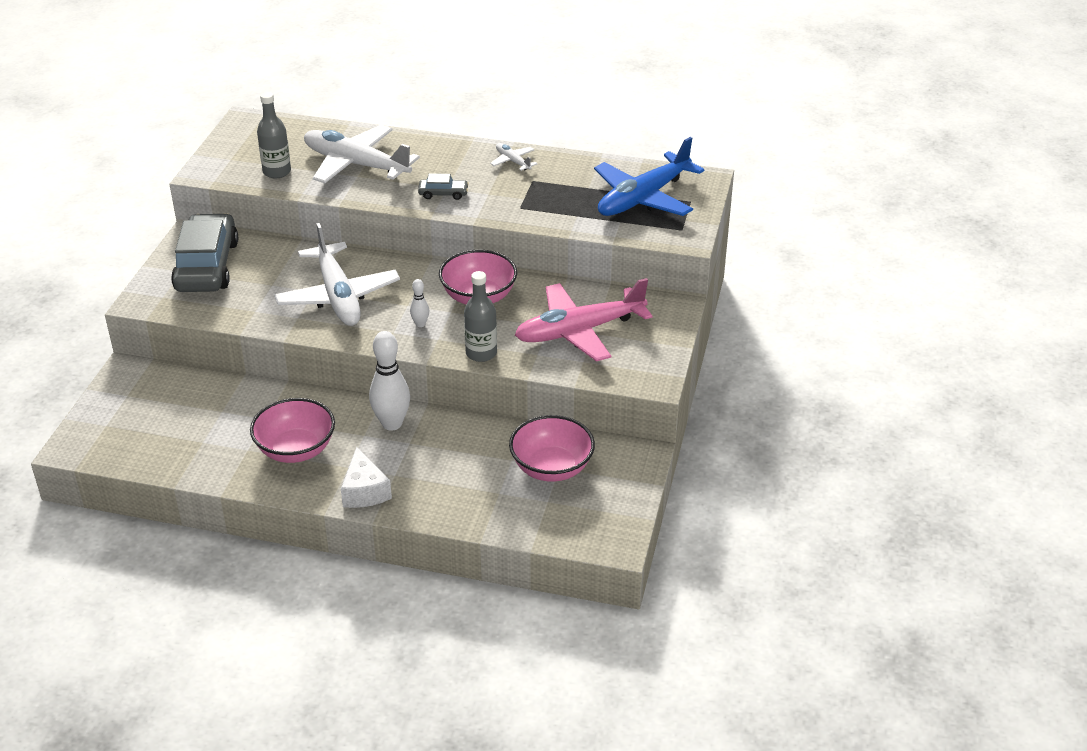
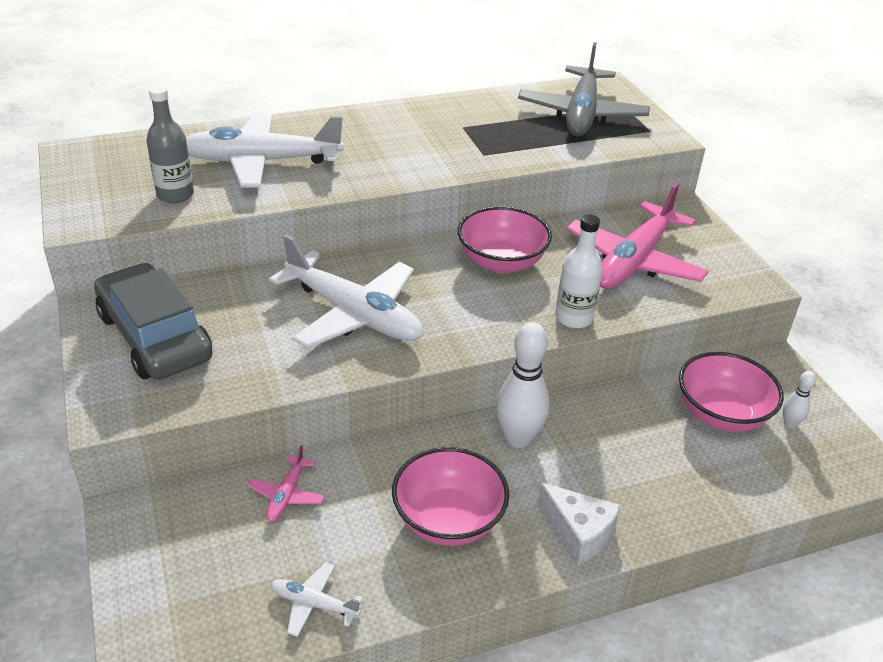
camera: 35 degrees left, 0 degrees up
(220, 396) = (287, 494): none -> pink plane
(420, 324) = (477, 311): white bowling pin -> white bowling pin (790, 424)
(443, 194) = (391, 163): grey car -> none
(481, 353) = (574, 318): grey bottle -> white bottle
(513, 161) = (422, 115): white plane -> white plane (314, 604)
(644, 198) = (582, 114): blue plane -> grey plane

